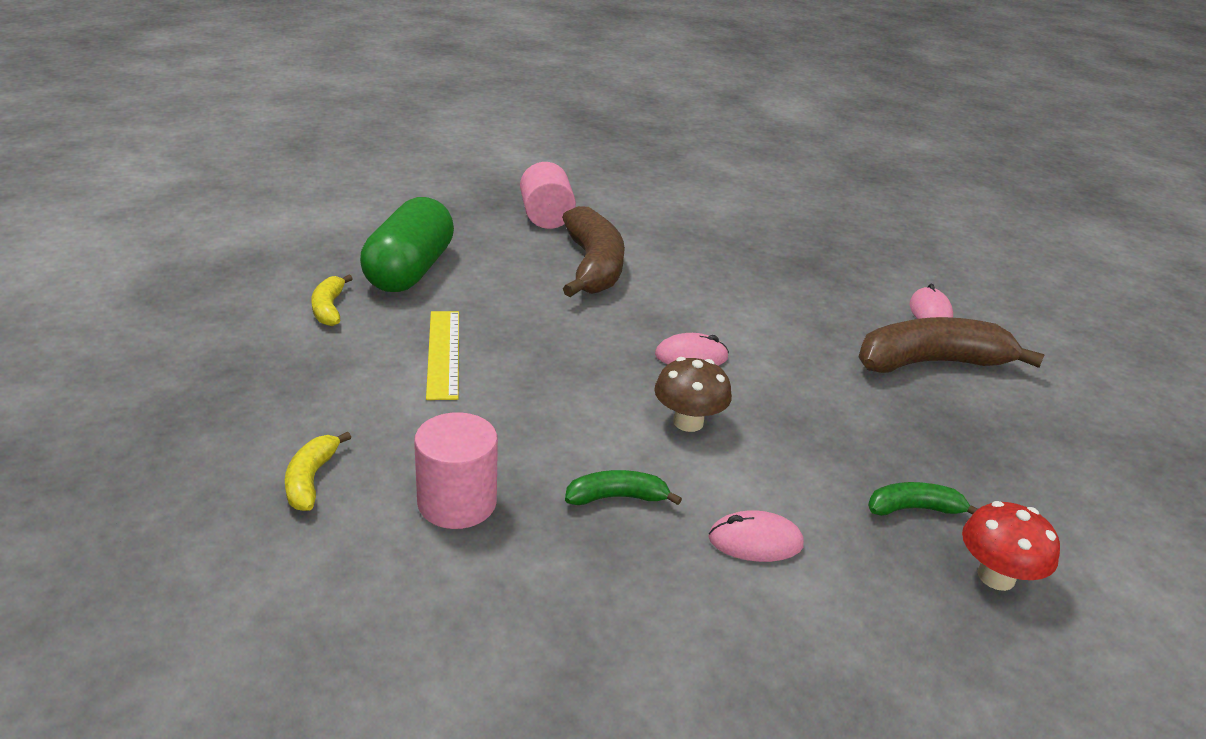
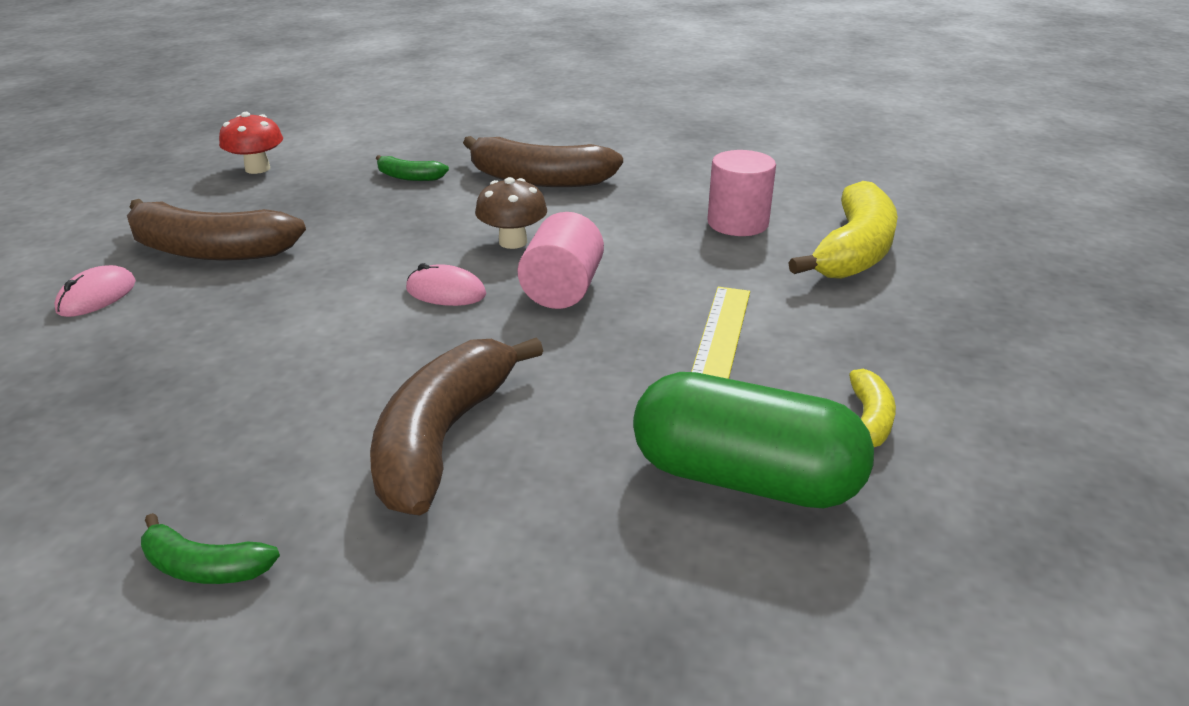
camera: 155 degrees left, 0 degrees up
(311, 480) = (854, 251): yellow banana -> yellow banana, size x2.06
(409, 270) = (744, 478): green capsule -> green capsule turned 75 degrees clockwise
(546, 217) = (426, 592): pink cylinder -> pink cylinder (562, 290)
(617, 497) = (615, 210): green banana -> green banana (204, 567)
(755, 541) = (539, 180): pink mouse -> brown banana
(996, 576) = (410, 150): red mushroom -> red mushroom (257, 169)

